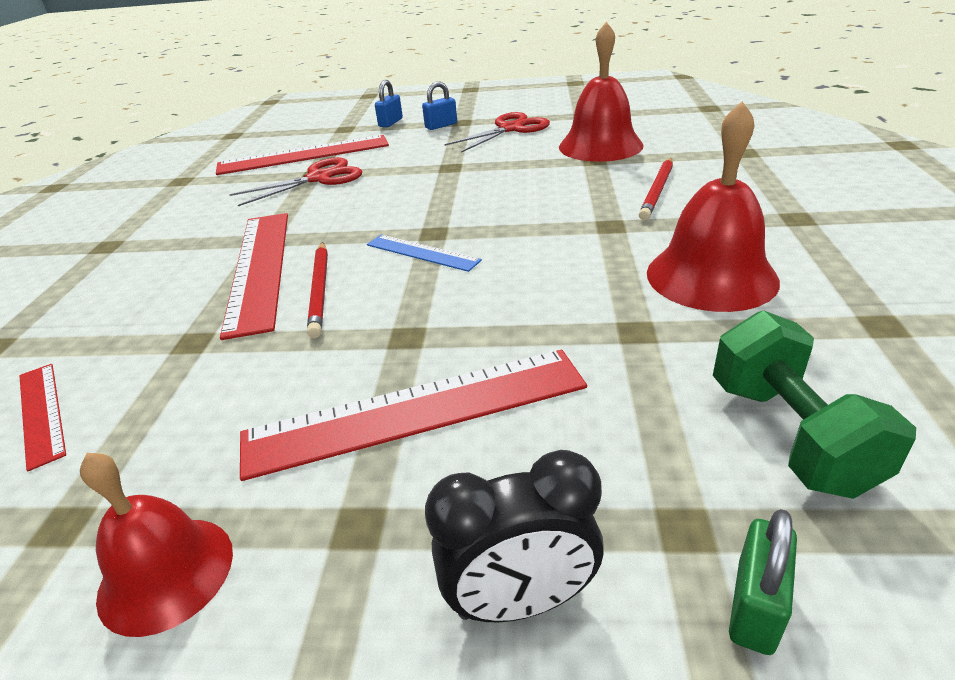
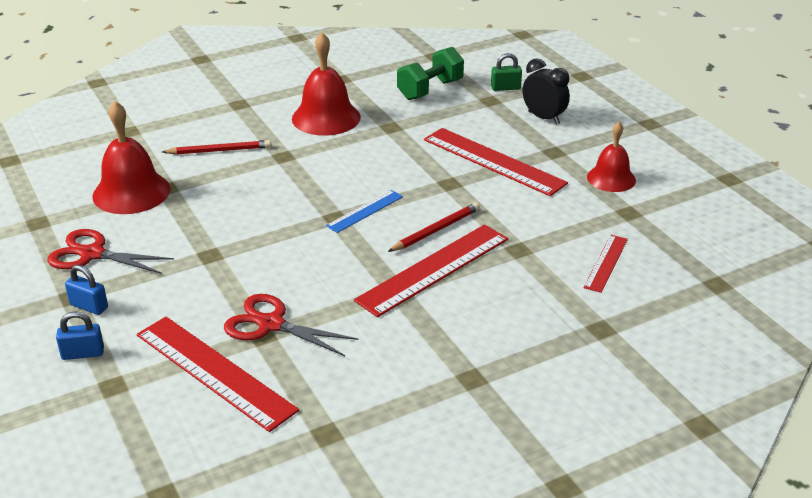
camera: 125 degrees left, 0 degrees up
(422, 252) = (365, 211): blue ruler -> blue ruler turned 45 degrees clockwise

